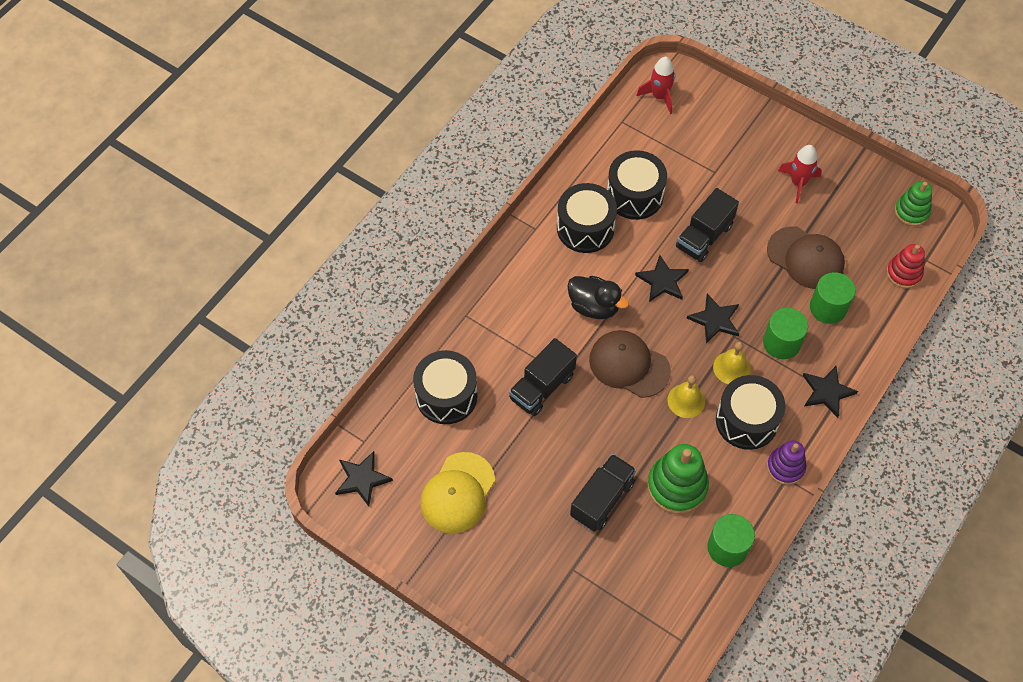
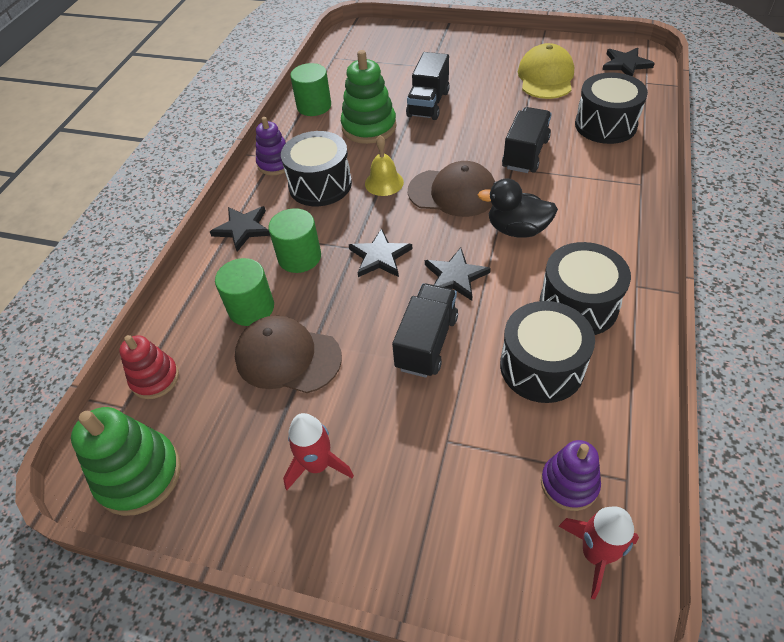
camera: 165 degrees right, 10 degrees down
(655, 129) = (569, 484): none -> purple stacking toy
(731, 368) = (347, 220): yellow bell -> none
(911, 212) = (139, 475): green stacking toy -> green stacking toy, size x1.56

